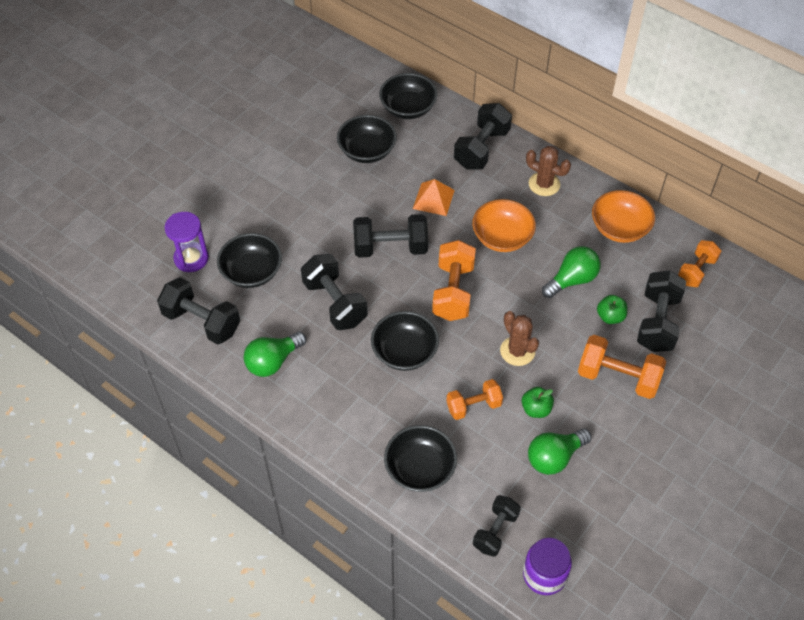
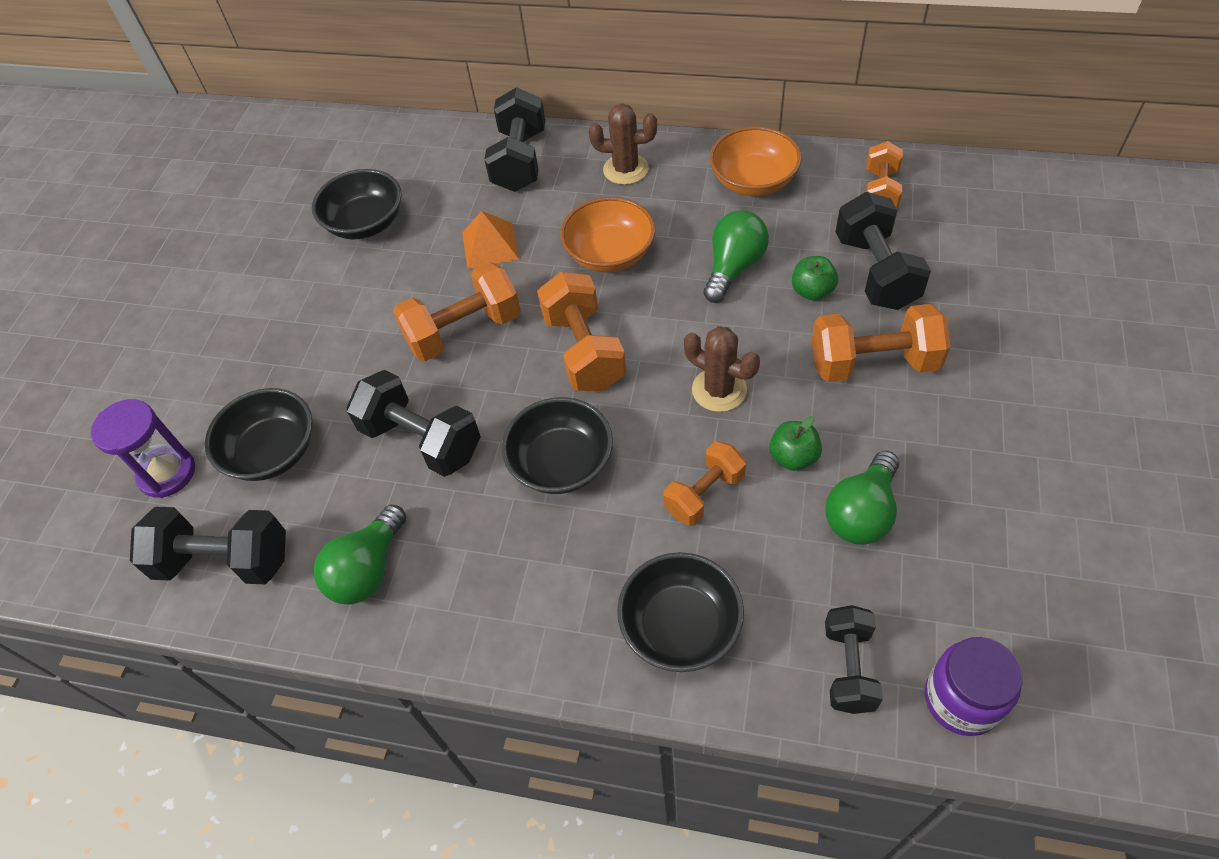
camera: 20 degrees left, 0 degrees up
(390, 248) = (464, 331): black dumbbell -> orange dumbbell
(408, 108) = (395, 151): black bowl -> none

